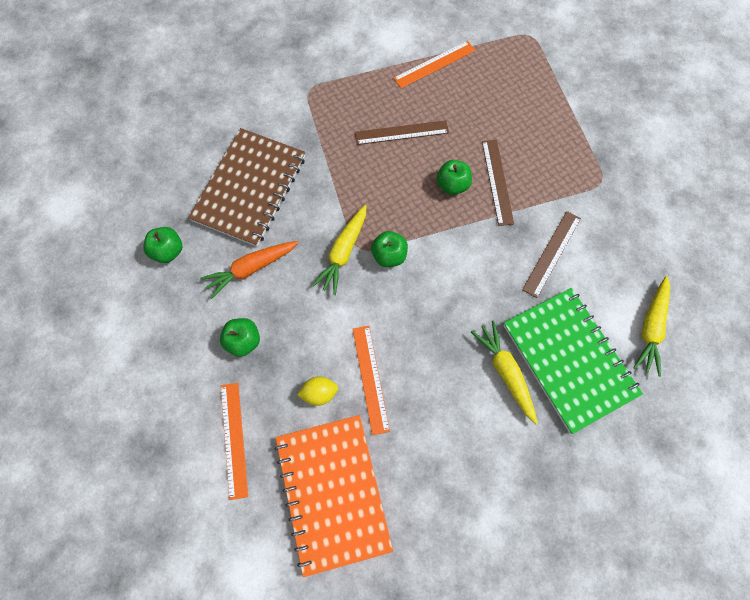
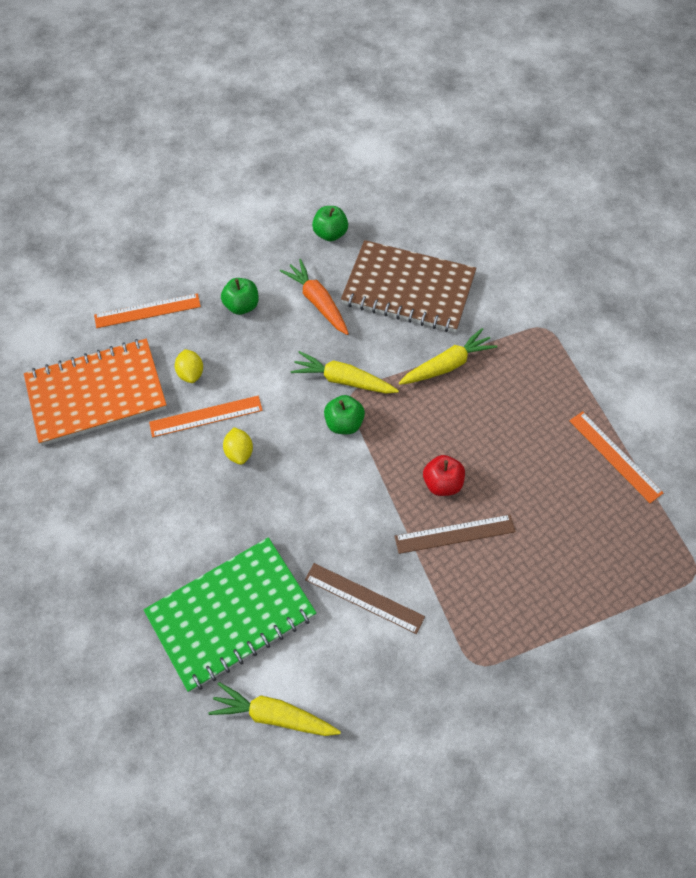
camera: 85 degrees right, 10 degrees down
(401, 132) = (505, 425): brown ruler -> none
(412, 348) = (239, 452): none -> yellow lemon
(452, 185) = (442, 483): green apple -> red apple
(505, 372) = (215, 546): yellow carrot -> yellow carrot (447, 365)

